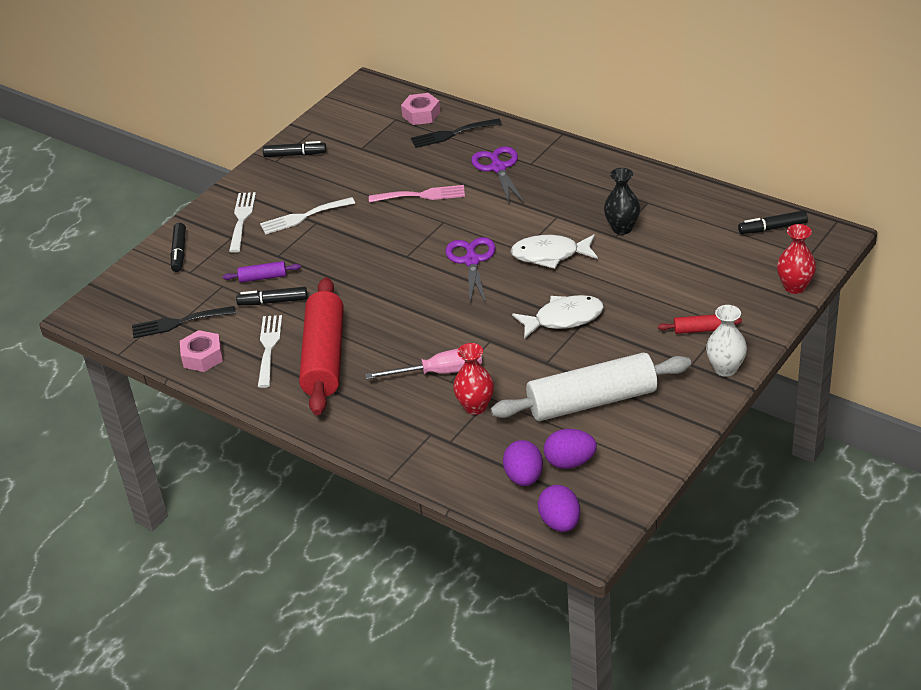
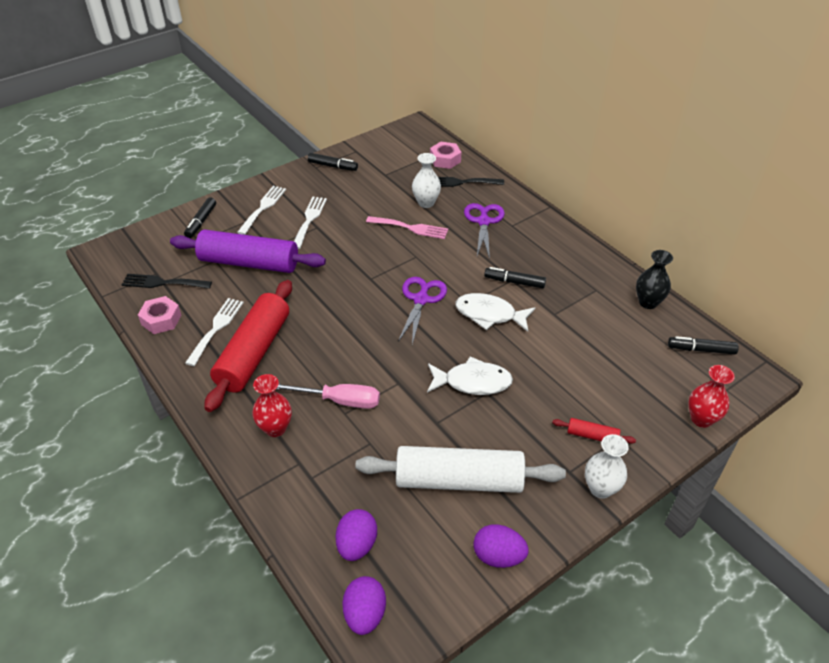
camera: 15 degrees right, 5 degrees up
(263, 277) = (249, 263): purple rolling pin -> purple rolling pin, size x2.38
(273, 302) = (244, 287): black marker -> black marker (514, 282)
(303, 217) = (309, 219): white fork -> white fork turned 105 degrees clockwise
(424, 165) = (426, 203): none -> white vase
(475, 406) = (352, 448): red vase -> red vase (275, 428)
(570, 462) = (407, 543): purple egg -> purple egg (498, 556)
(622, 228) = (563, 308): black vase -> black vase (648, 302)

